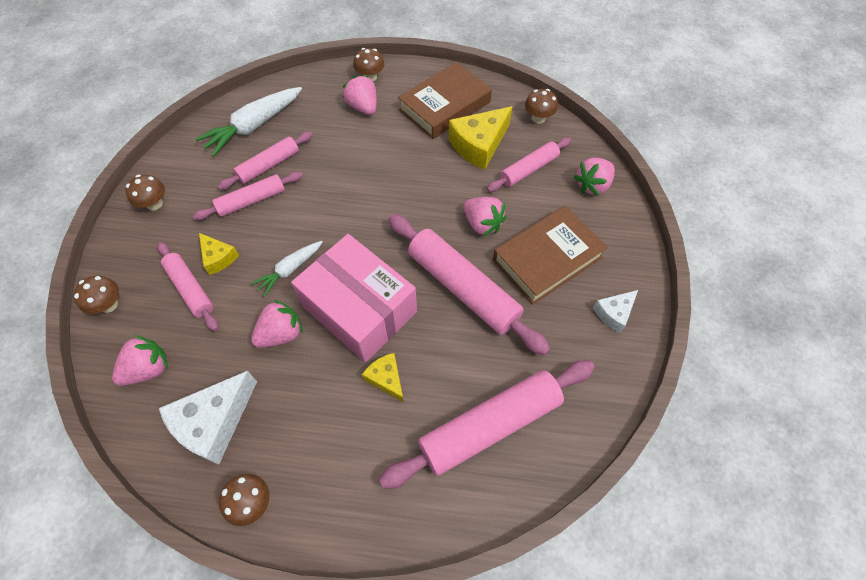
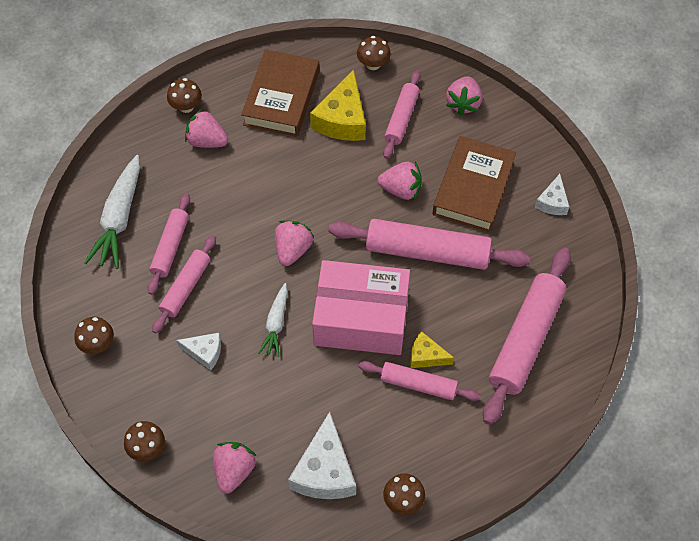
camera: 35 degrees left, 0 degrees up
(191, 289) = (206, 391): pink rolling pin -> pink rolling pin (418, 384)
(218, 258) = (204, 352): yellow cheese -> white cheese
(281, 334) = (316, 376): pink strawberry -> pink strawberry (292, 250)

